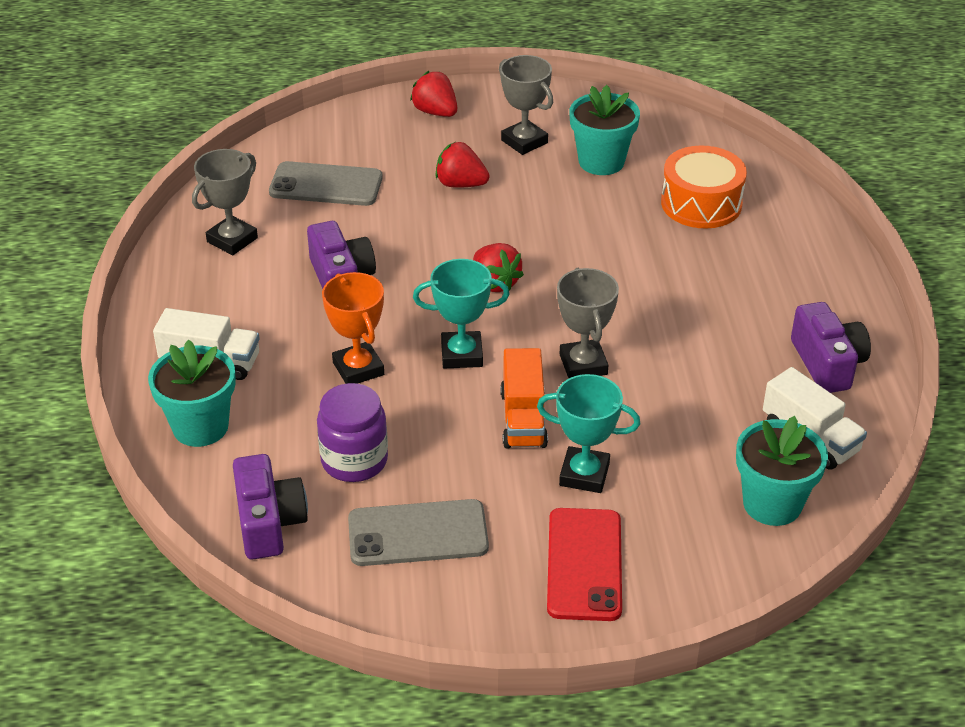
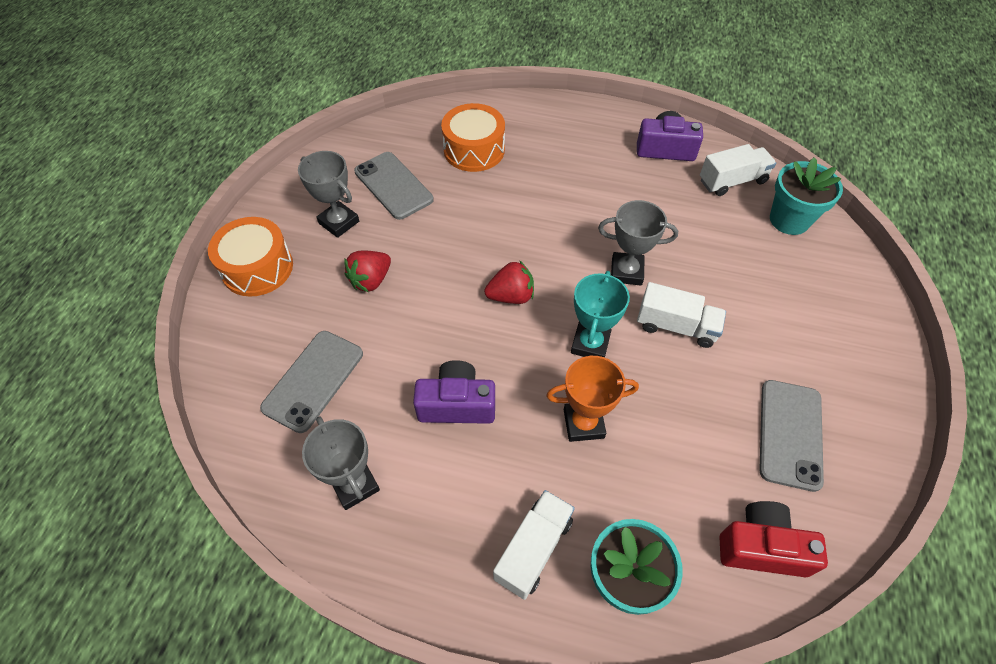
camera: 70 degrees left, 15 degrees up
(269, 522) = (761, 547): purple camera -> red camera
(354, 460) = (697, 457): purple jar -> none
(435, 112) = (257, 268): red strawberry -> orange drum
(523, 418) = (676, 326): orange truck -> white truck
(524, 141) = (339, 222): grey trophy -> grey trophy turned 60 degrees clockwise
(584, 474) = (744, 308): turquoise trophy -> none
(584, 564) = (834, 337): red phone -> none
(601, 161) = (393, 185): turquoise flower pot -> grey phone

